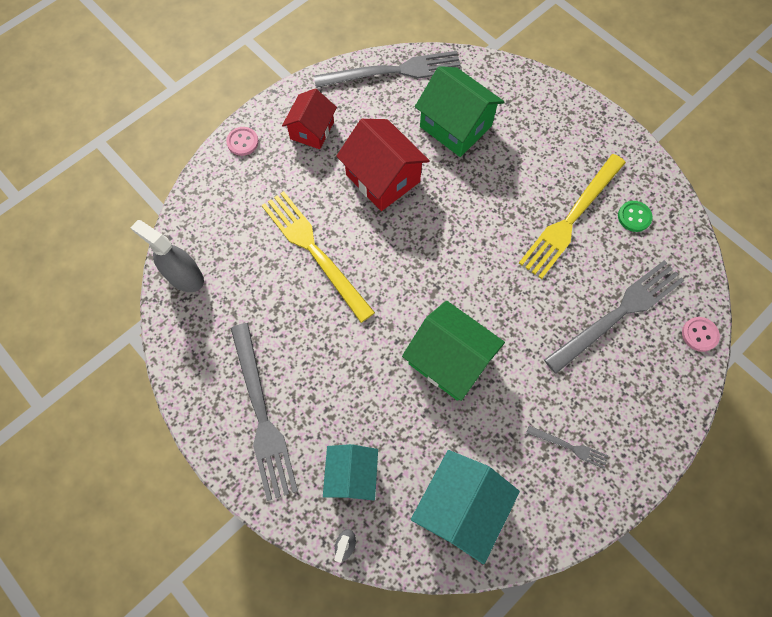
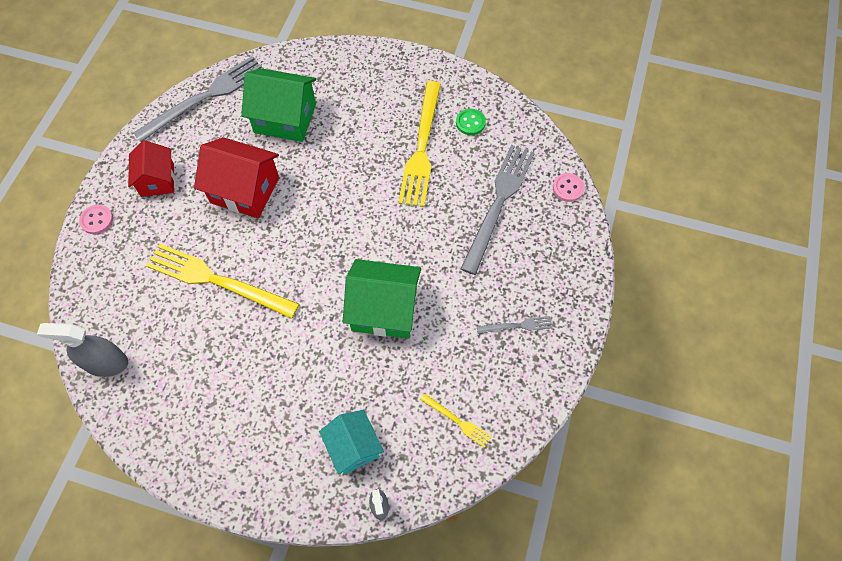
camera: 30 degrees left, 5 degrees down
(262, 415) = (246, 442): grey fork -> none
(460, 507) = (457, 421): turquoise house -> yellow fork

